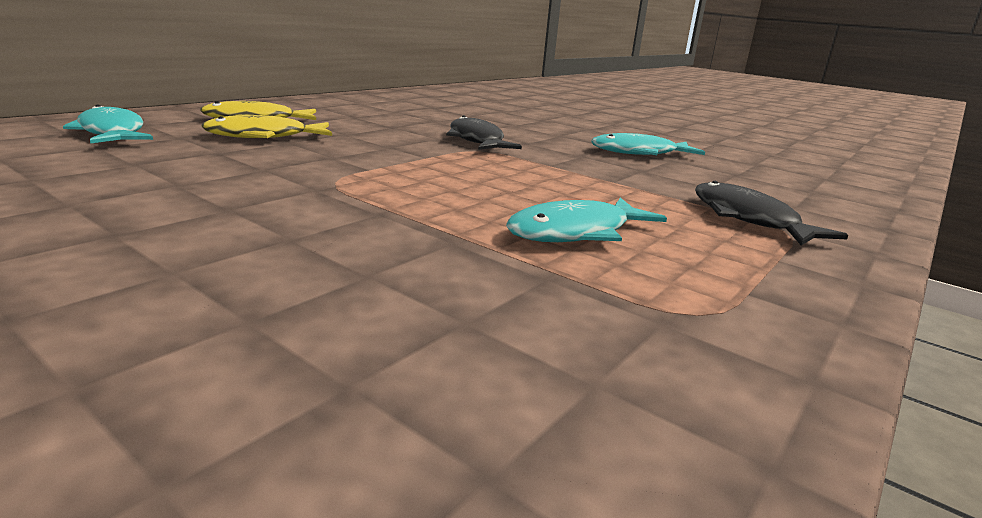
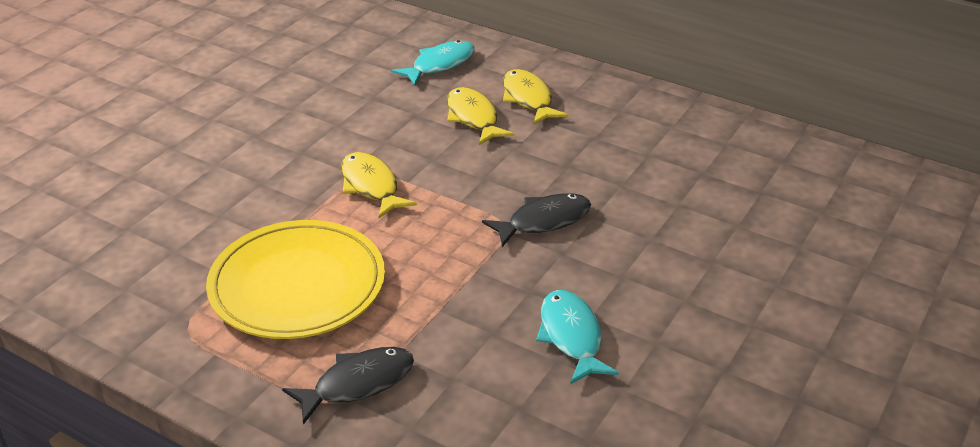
camera: 85 degrees right, 15 degrees up
(364, 182) = (371, 186): none -> yellow fish
(576, 232) = (297, 285): turquoise fish -> yellow plate

